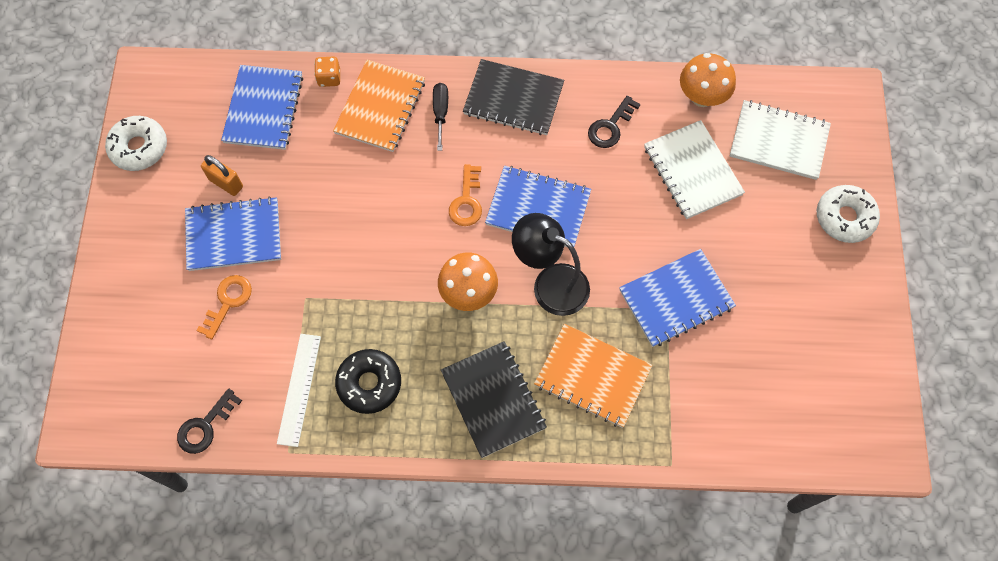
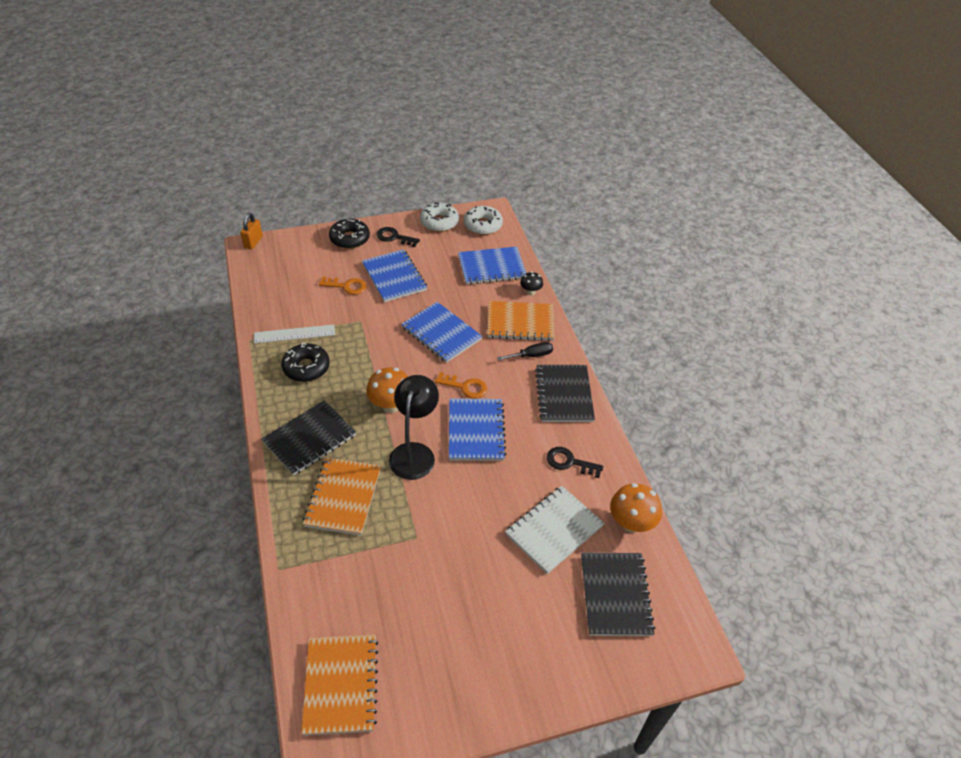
camera: 70 degrees right, 20 degrees down
(123, 277) = (350, 239): none -> black donut
(205, 426) = (260, 298): black key -> black key (394, 237)
(226, 183) = (430, 264): orange padlock -> orange padlock (253, 242)
(329, 78) = (530, 292): orange dice -> black mushroom
(466, 201) = (465, 387): orange key -> orange key turned 150 degrees counterclockwise
(676, 299) = (428, 542): blue notebook -> blue notebook (441, 333)
(778, 141) = (615, 595): white notebook -> black notebook
(820, 422) = (340, 685): none -> orange notebook
(844, 217) = (559, 670): white donut -> white donut (483, 225)

